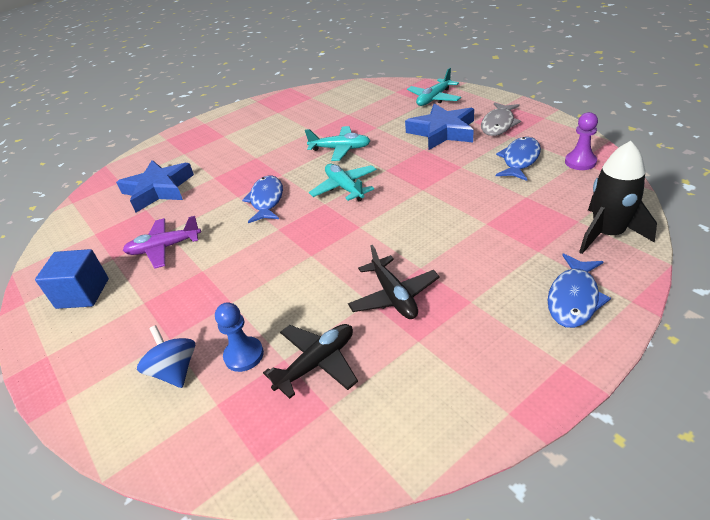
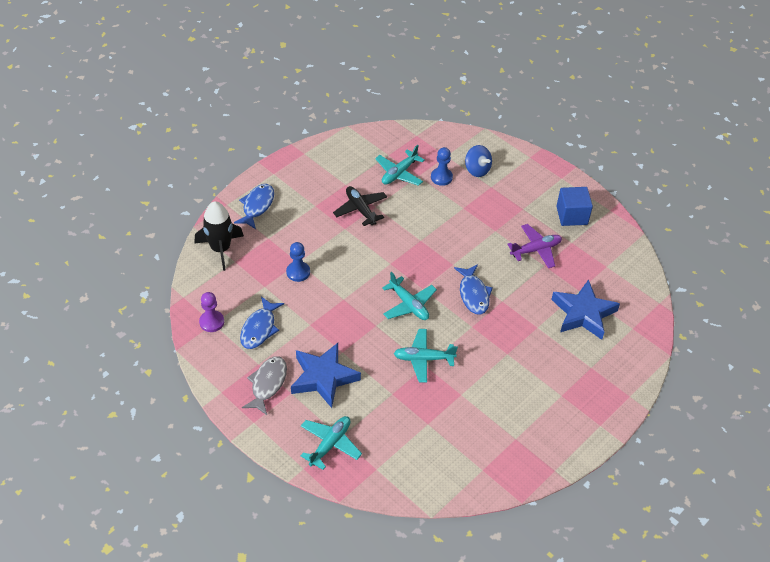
camera: 165 degrees right, 10 degrees up
(317, 363) = (399, 173): black plane -> turquoise plane
(484, 212) = (298, 272): none -> blue pawn

